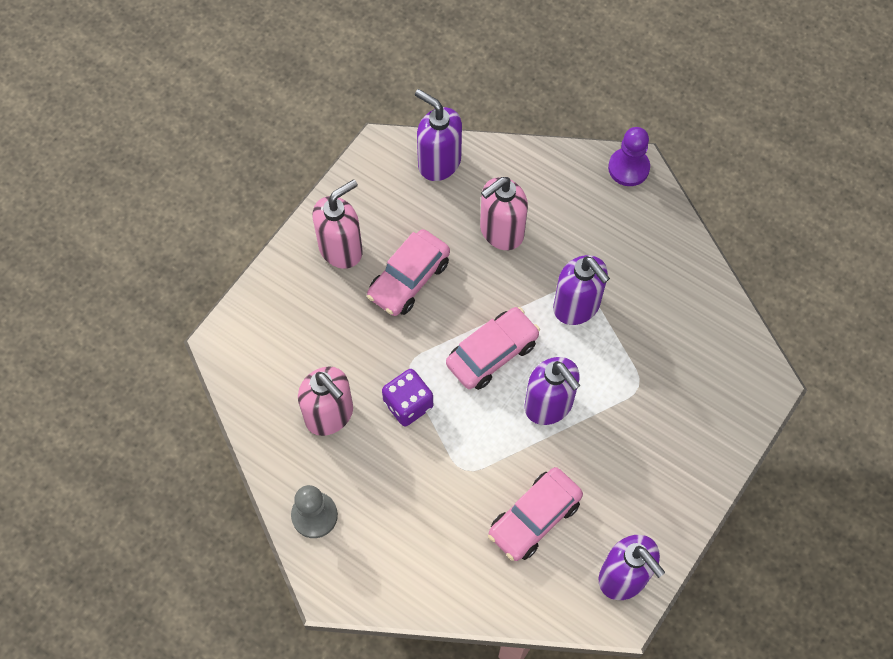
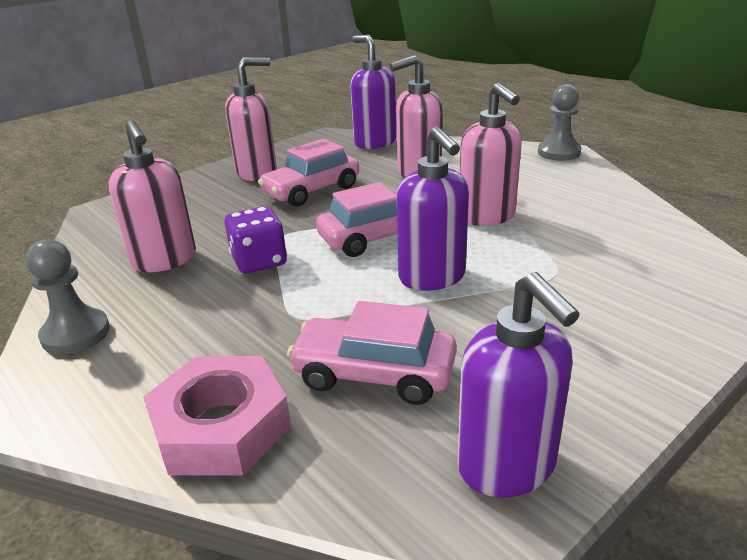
camera: 15 degrees right, 35 degrees down
(458, 579) = (221, 426): none -> pink nut
(534, 518) = (374, 373): pink car -> pink car turned 45 degrees clockwise
(577, 306) = (487, 216): purple soap dispenser -> pink soap dispenser
(628, 168) = (558, 152): purple pawn -> grey pawn

